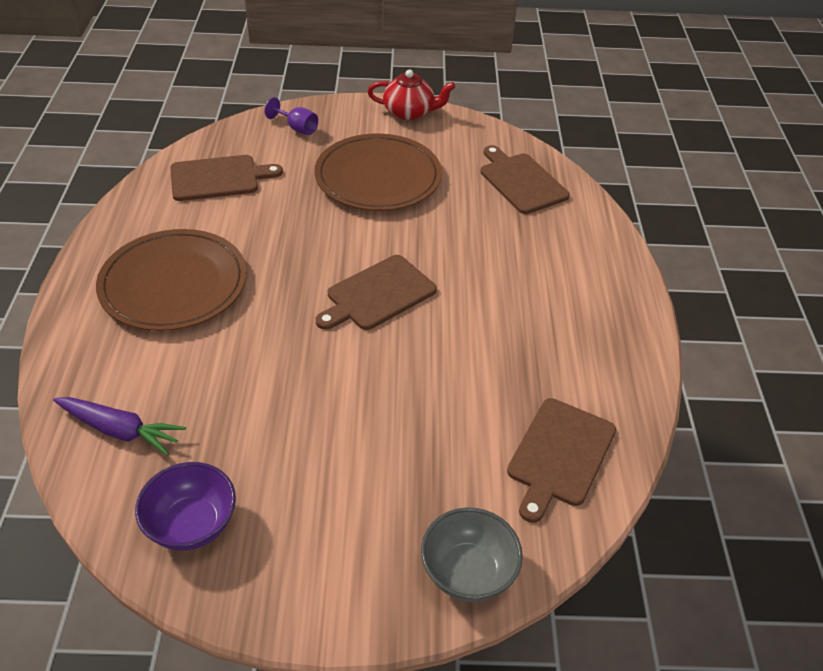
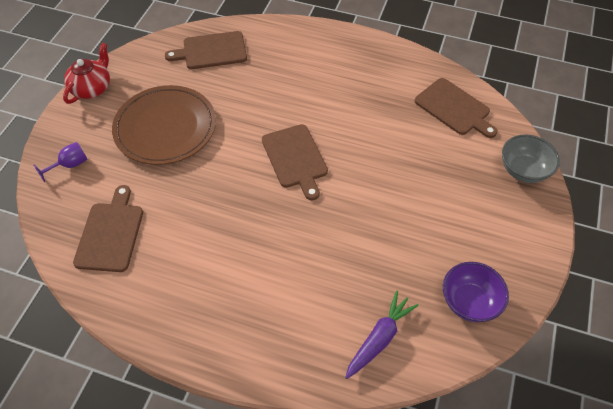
camera: 70 degrees left, 10 degrees up
(174, 284) = (234, 285): brown plate -> none

